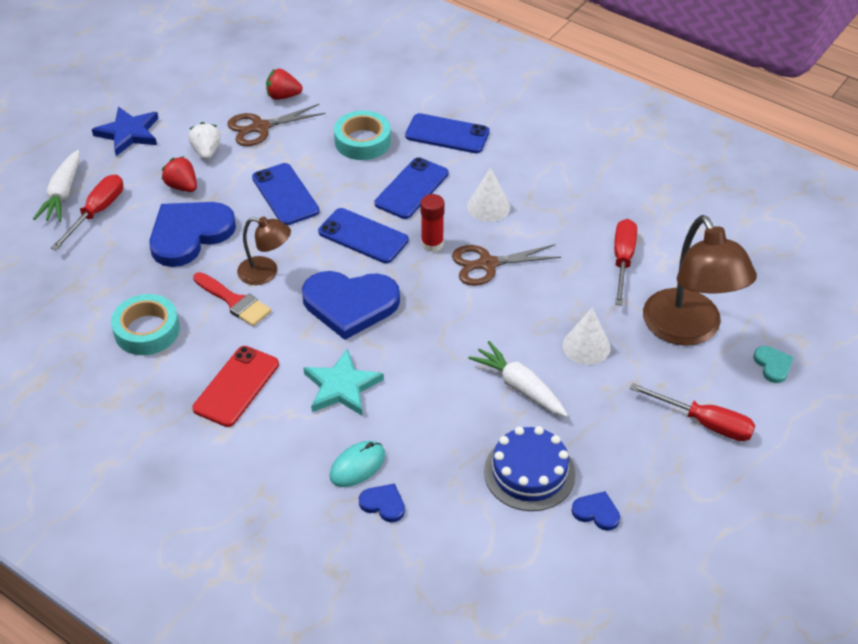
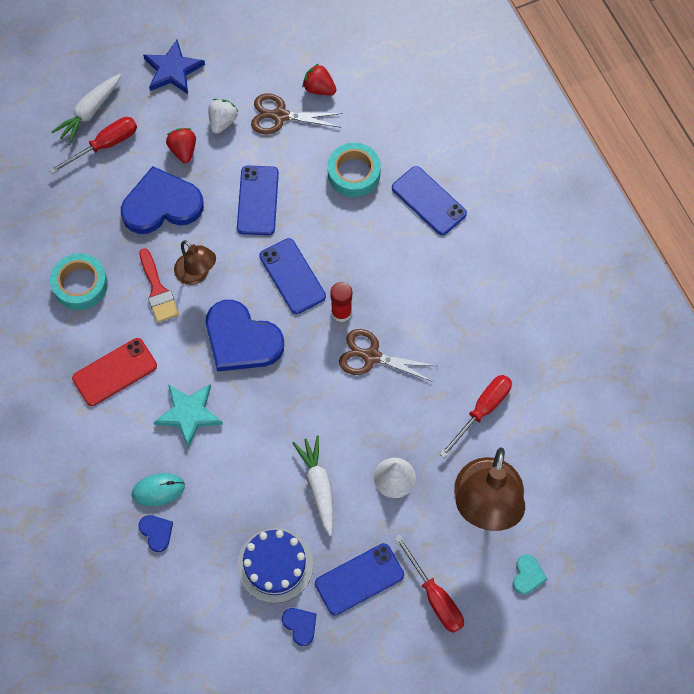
camera: 30 degrees right, 20 degrees up
(411, 188) = (361, 246): blue phone -> blue phone (359, 579)
(488, 206) = (411, 297): white cone -> none

